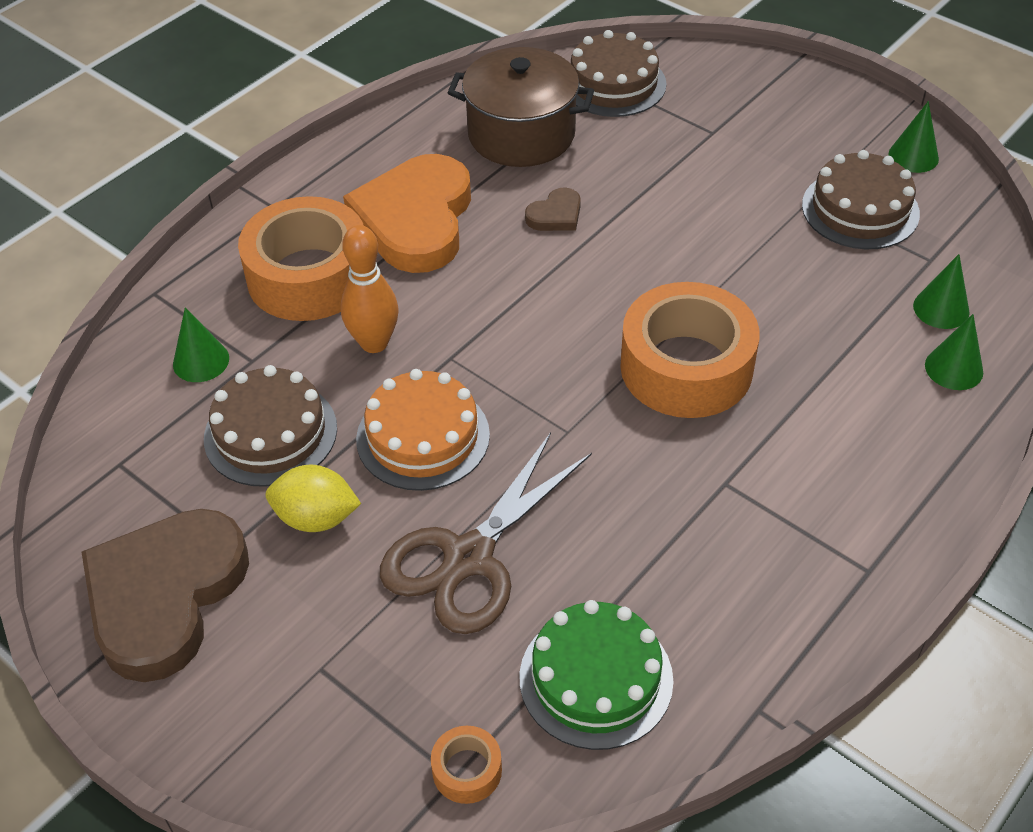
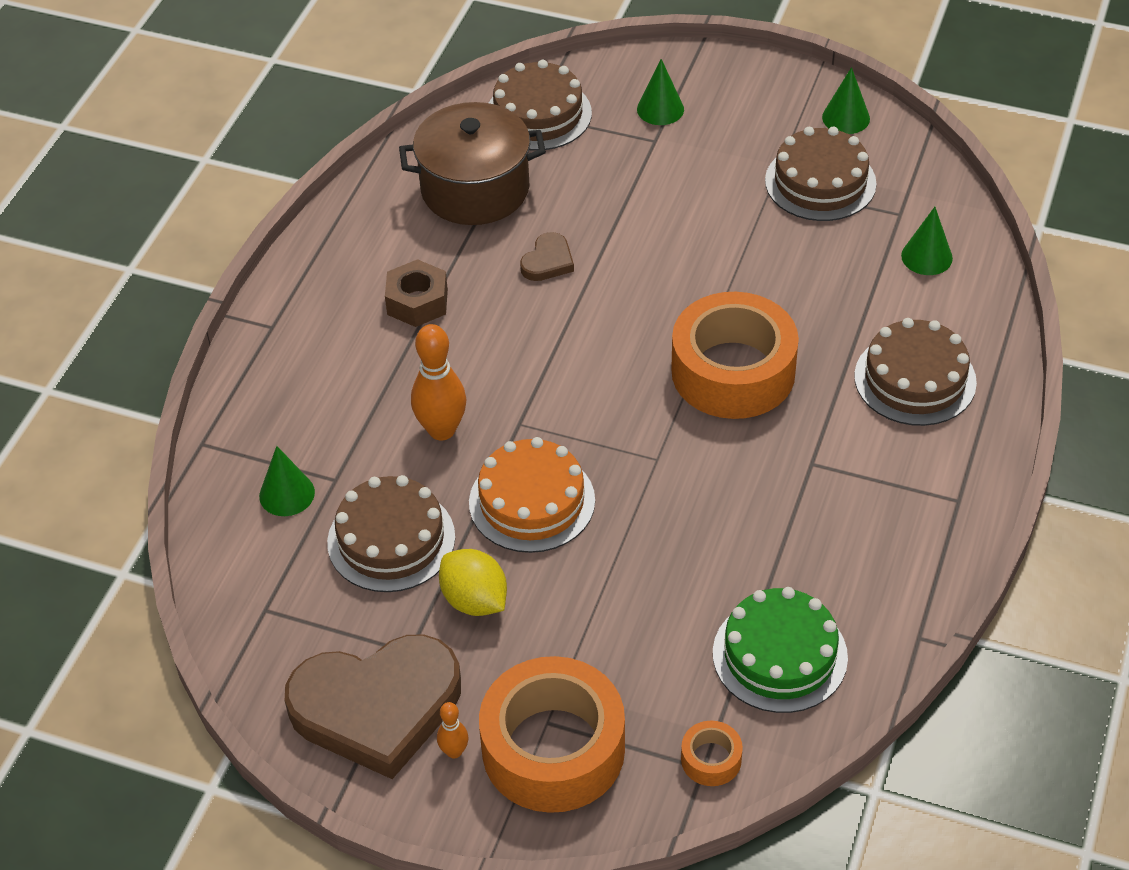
camera: 20 degrees left, 0 degrees up
(165, 596) = (377, 707): brown heart -> brown heart turned 105 degrees counterclockwise
(213, 668) = (454, 751): none -> orange bowling pin
(309, 276) = (344, 385): orange tape -> orange tape (553, 749)
(316, 518) = (474, 600): yellow lemon -> yellow lemon turned 60 degrees clockwise
(415, 220) = (417, 302): orange heart -> brown nut
(469, 558) = (626, 592): brown scissors -> none
(875, 428) = (915, 379): none -> brown cake
(954, 368) = (958, 307): green cone -> green cone (660, 109)

